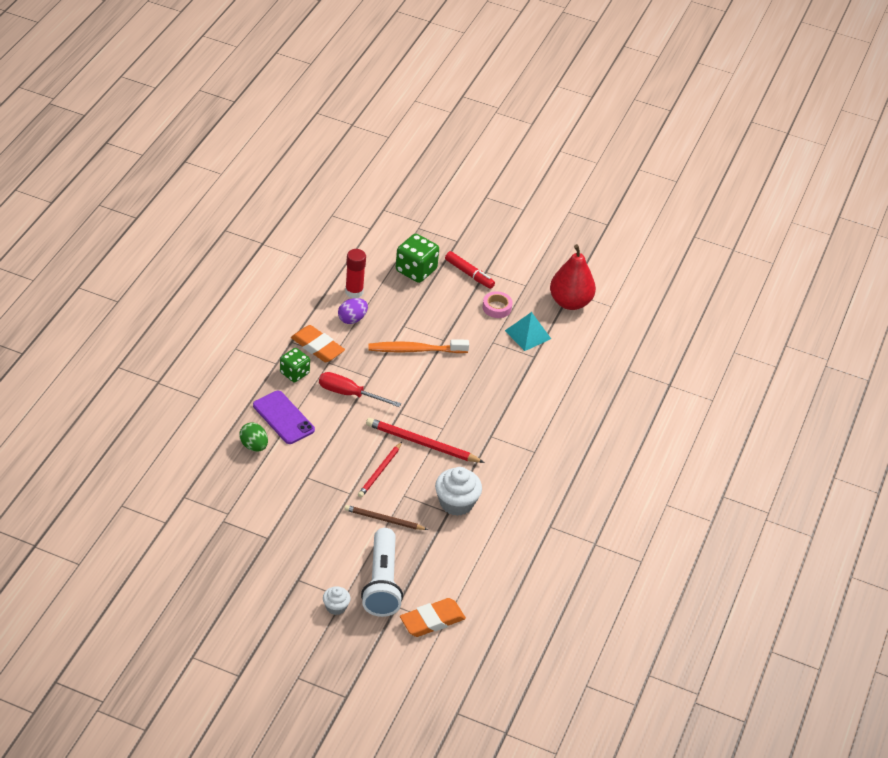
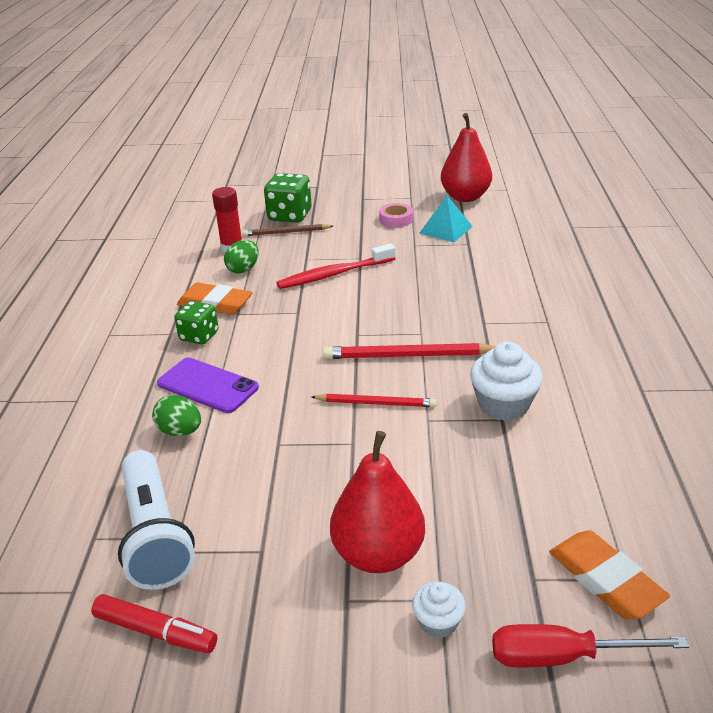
camera: 15 degrees left, 10 degrees down
(326, 563) = (378, 554): none -> red pear
(349, 394) = (282, 335): red screwdriver -> red screwdriver (562, 656)
(352, 319) = (243, 269): purple egg -> green egg
(380, 471) = (376, 403): red pencil -> red pencil turned 90 degrees counterclockwise
(382, 583) = (484, 551): white flashlight -> white flashlight (155, 535)
(384, 520) = (422, 459): brown pencil -> brown pencil (286, 232)
(415, 350) = (334, 274): orange toothbrush -> red toothbrush
(432, 620) = (605, 579): orange eraser -> orange eraser turned 75 degrees counterclockwise
(469, 274) = (347, 204): red marker -> red marker (155, 631)

